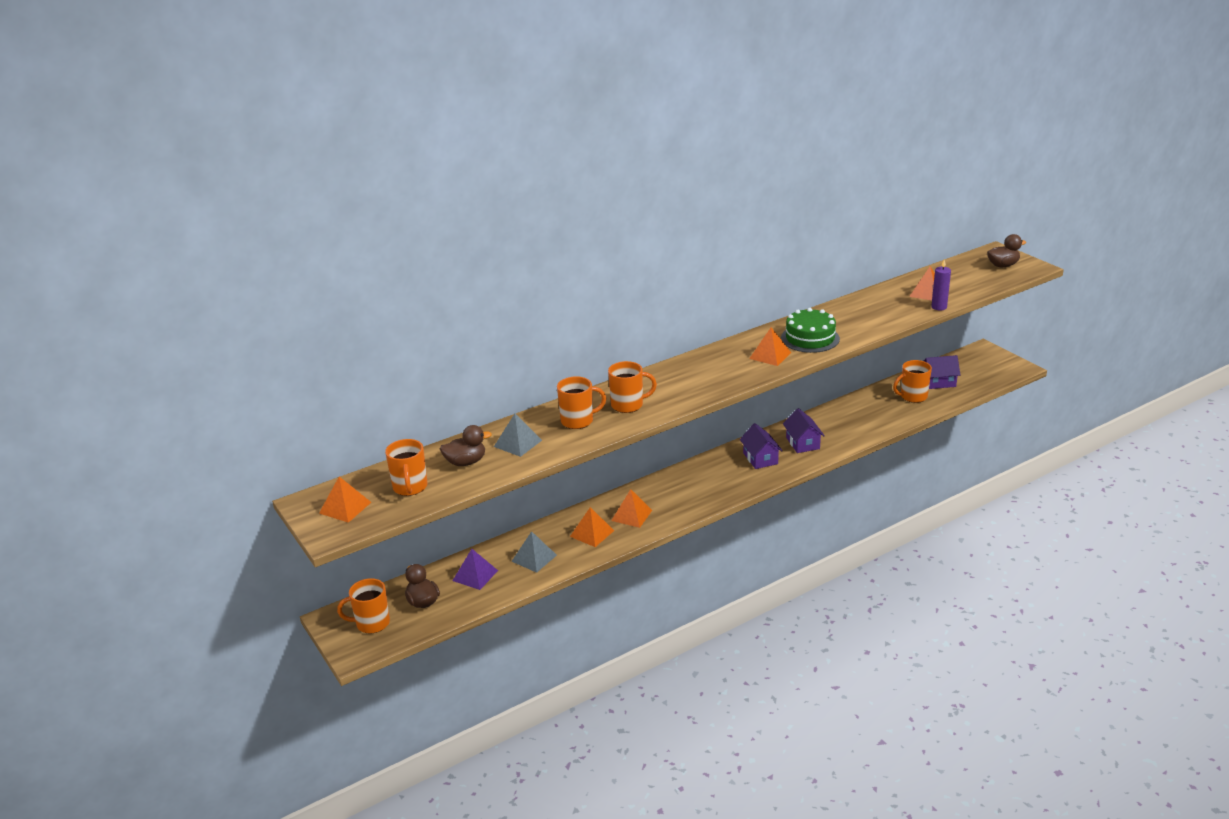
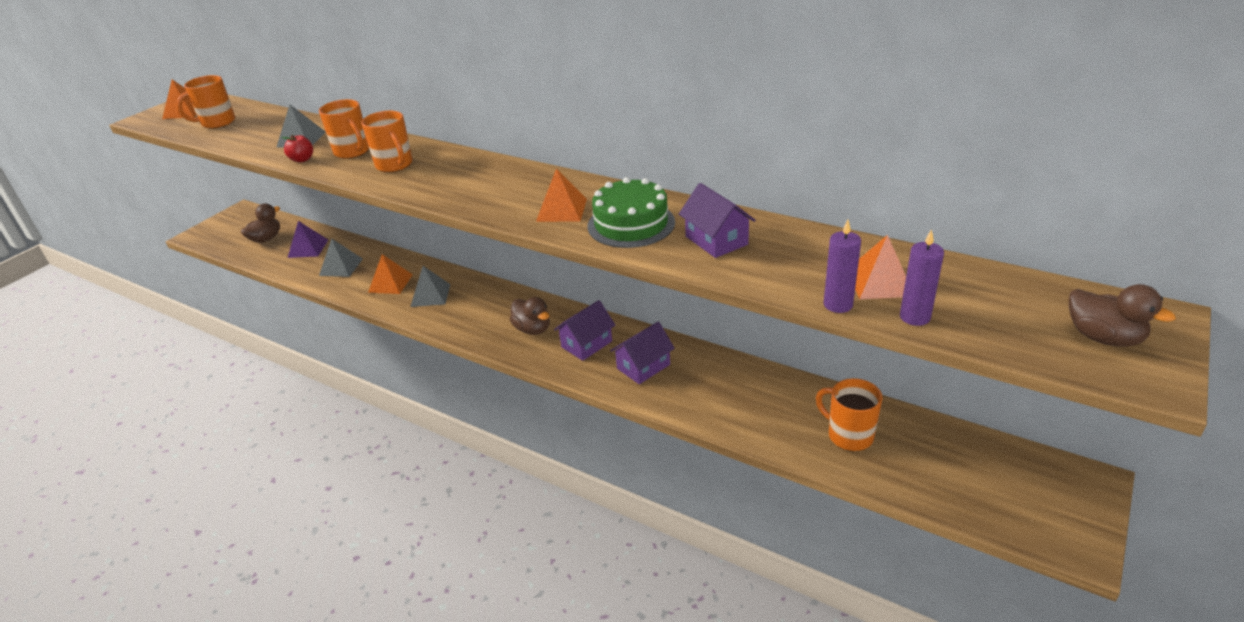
camera: 65 degrees right, 5 degrees up
(371, 623) = (235, 228): orange mug -> none
(466, 462) = (262, 130): brown duck -> brown duck (533, 329)
(566, 445) = (302, 159): none -> red apple
(631, 515) = (430, 295): orange pyramid -> grey pyramid
(938, 382) = (920, 453): purple house -> purple house (716, 240)
(961, 294) = (914, 317): none -> purple candle

